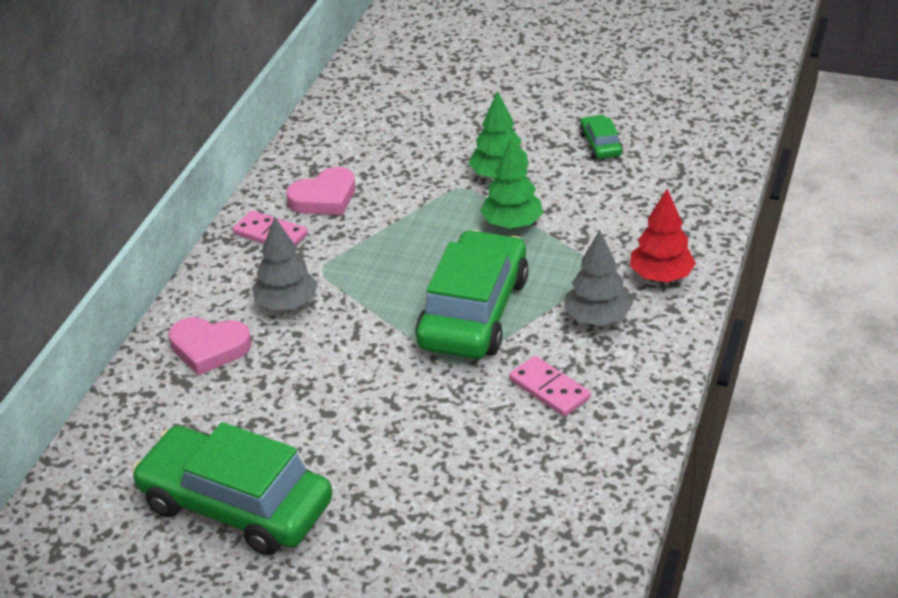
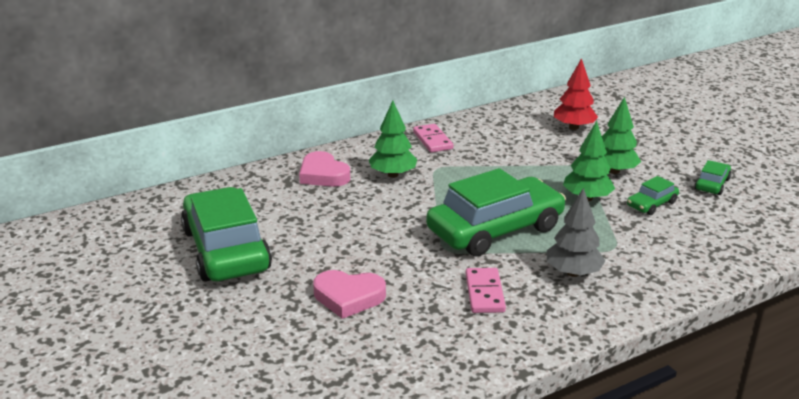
camera: 40 degrees right, 10 degrees down
(286, 304) = (393, 175): grey tree -> green tree
(324, 198) = (487, 137): pink heart -> pink heart (348, 297)
(575, 199) = (651, 204): none -> green car
(661, 276) = (655, 273): red tree -> red tree (574, 127)

